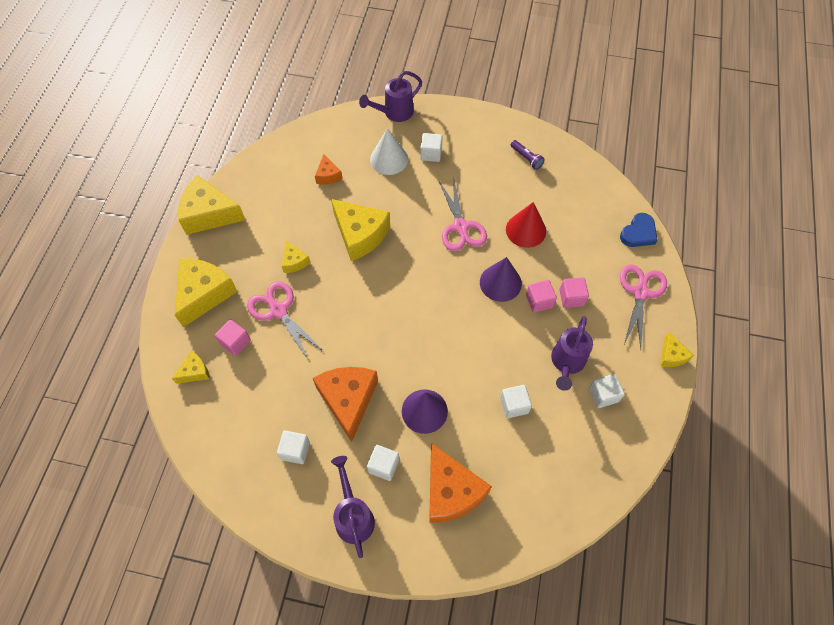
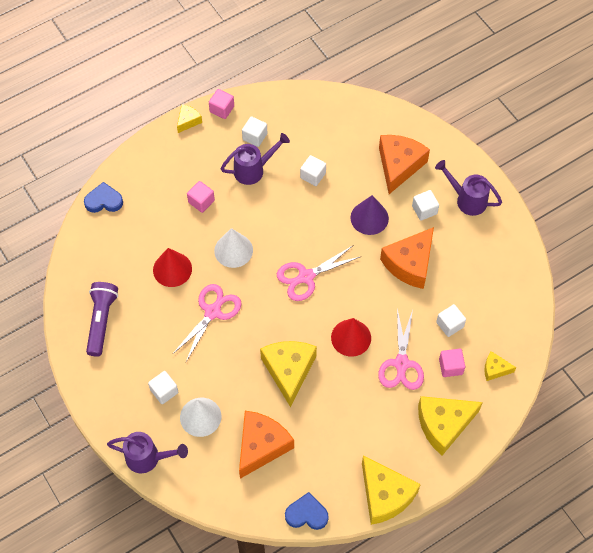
camera: 135 degrees left, 0 degrees up
(255, 163) = (306, 514): none -> blue heart
(294, 262) = (356, 392): yellow cheese -> none
(295, 450) = (470, 262): white cube -> white cube (449, 325)
(328, 175) = (261, 446): orange cheese -> orange cheese, size x2.01
(338, 296) = (351, 337): none -> red cone
(353, 516) = (467, 200): purple watering can -> purple watering can turned 90 degrees clockwise
(500, 283) = (233, 250): purple cone -> white cone
(526, 158) = (101, 321): purple flashlight -> purple flashlight, size x1.82
(539, 301) = (224, 217): pink cube -> pink cube (222, 109)
(640, 293) = (156, 167): pink scissors -> pink scissors (306, 277)

